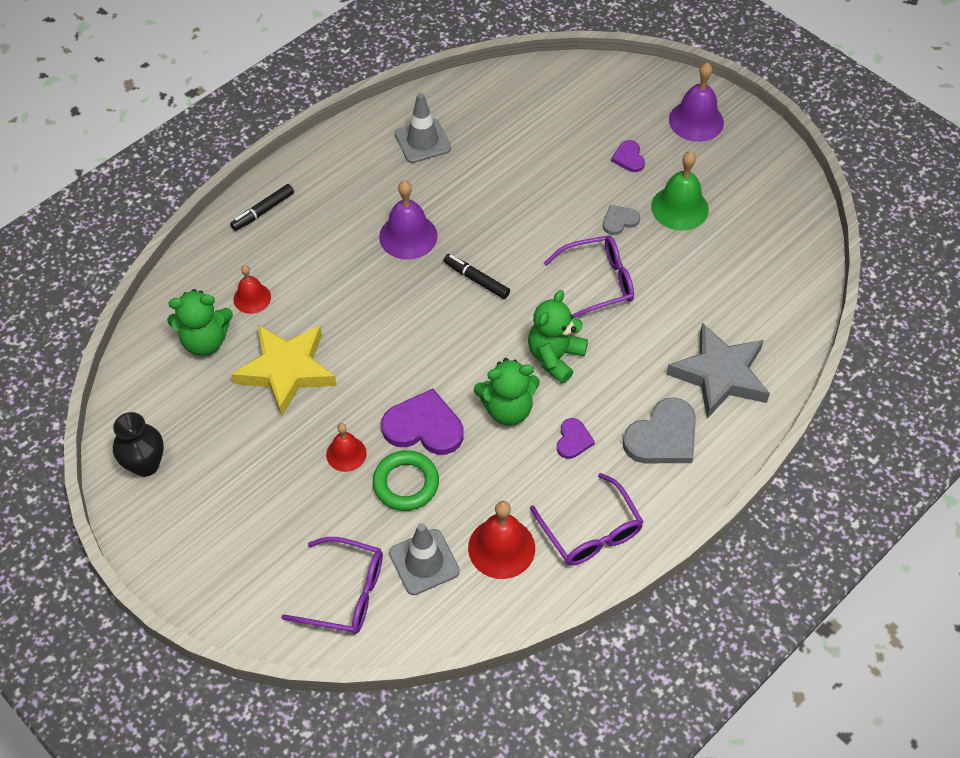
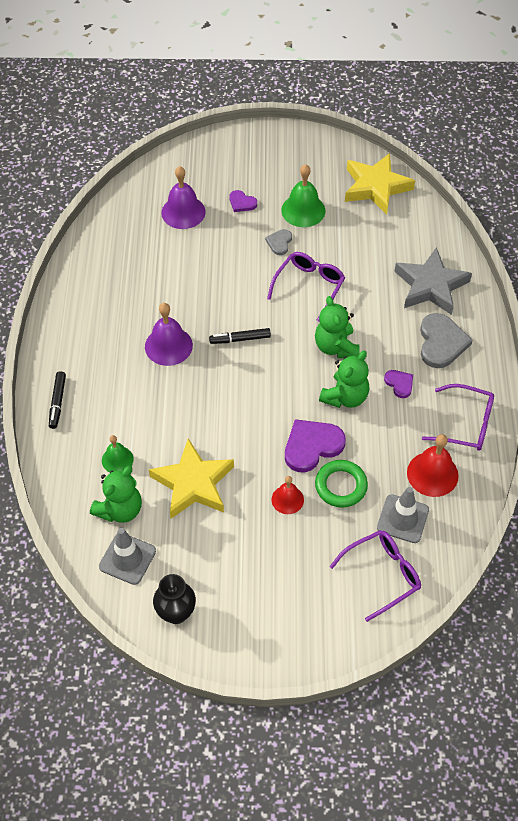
camera: 45 degrees left, 0 degrees up
(252, 298) = (117, 459): red bell -> green bell
(422, 141) = (107, 283): grey traffic cone -> grey traffic cone (127, 559)
(696, 121) = (254, 154): purple bell -> purple bell (183, 212)
(782, 239) = (376, 187): none -> yellow star

